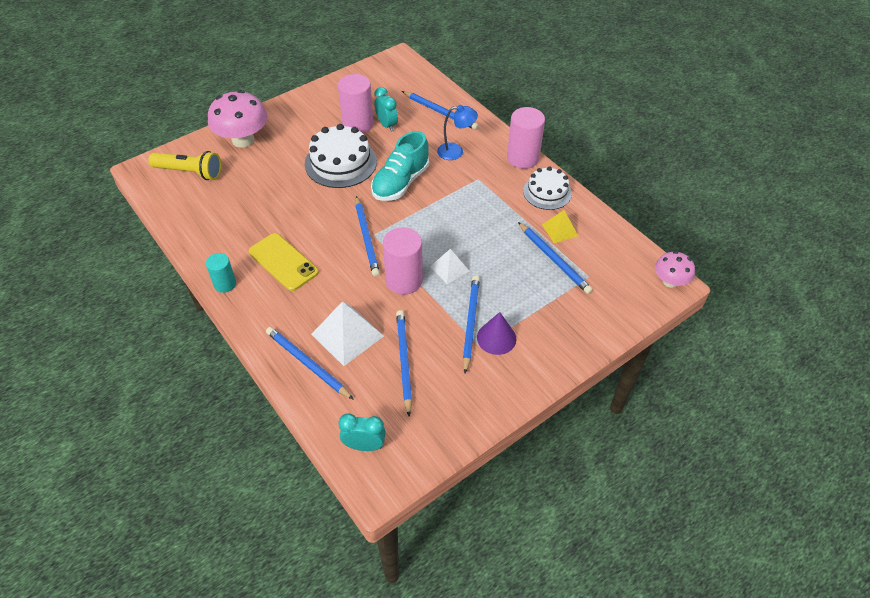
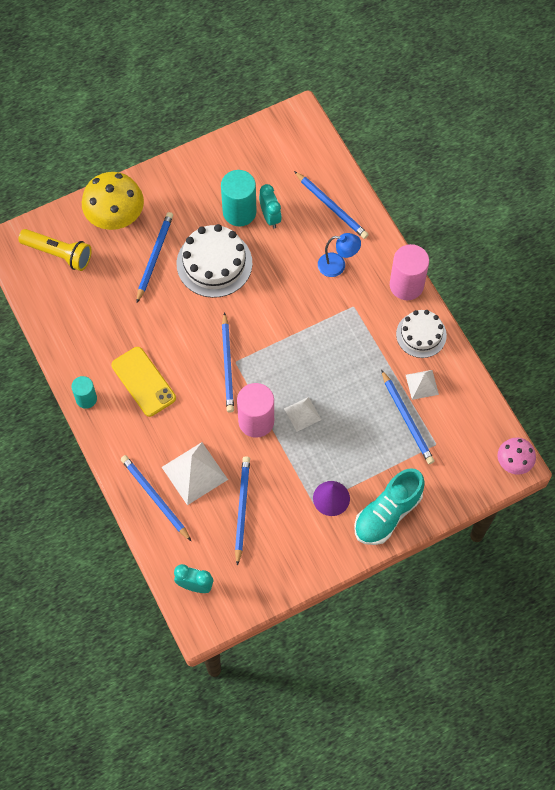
camera: 10 degrees right, 15 degrees up
(243, 140) = (115, 216): pink mushroom -> yellow mushroom
(358, 124) = (239, 212): pink cylinder -> turquoise cylinder
(400, 183) = (272, 299): turquoise shoe -> turquoise shoe (387, 514)
(470, 323) = (310, 478): blue pencil -> blue pencil (154, 257)
(560, 230) = (422, 384): yellow pyramid -> white pyramid

